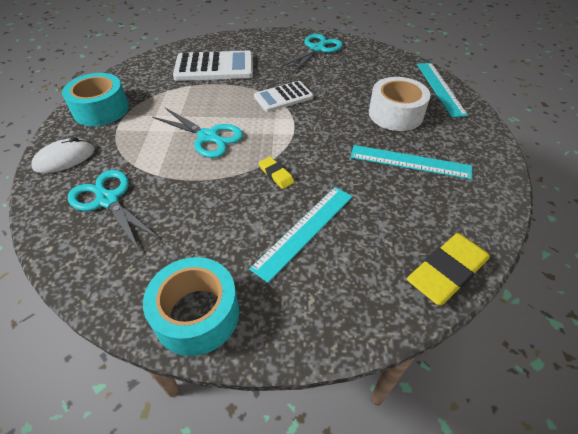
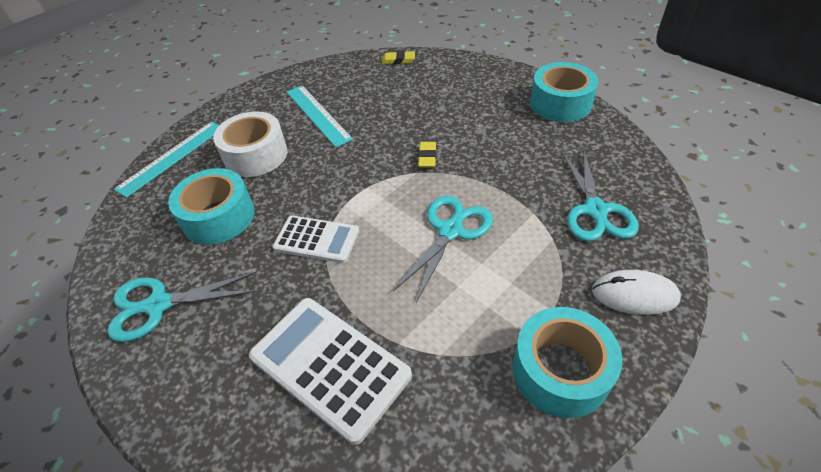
camera: 135 degrees left, 0 degrees up
(208, 137) = (450, 231): turquoise scissors -> turquoise scissors turned 45 degrees clockwise
(304, 230) = (451, 112): turquoise ruler -> none
(353, 80) = (218, 217): none -> turquoise tape
(447, 272) = (398, 60): yellow eraser -> yellow eraser, size x0.51

